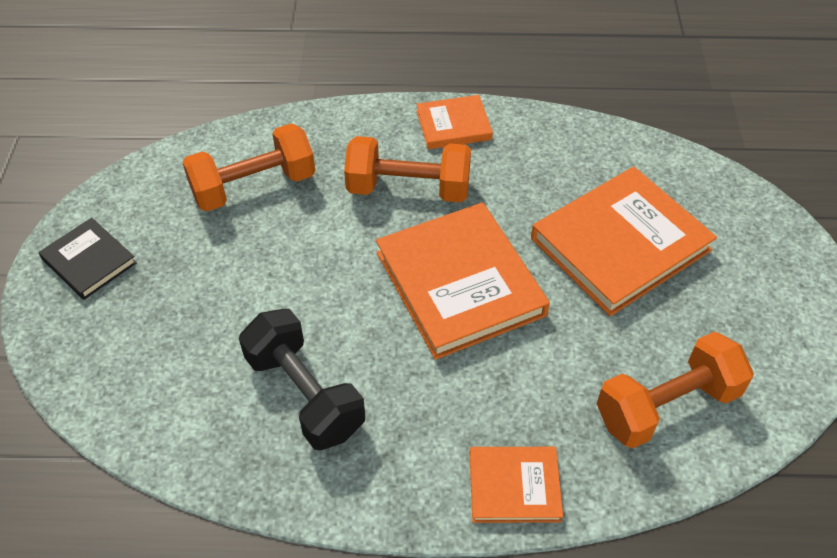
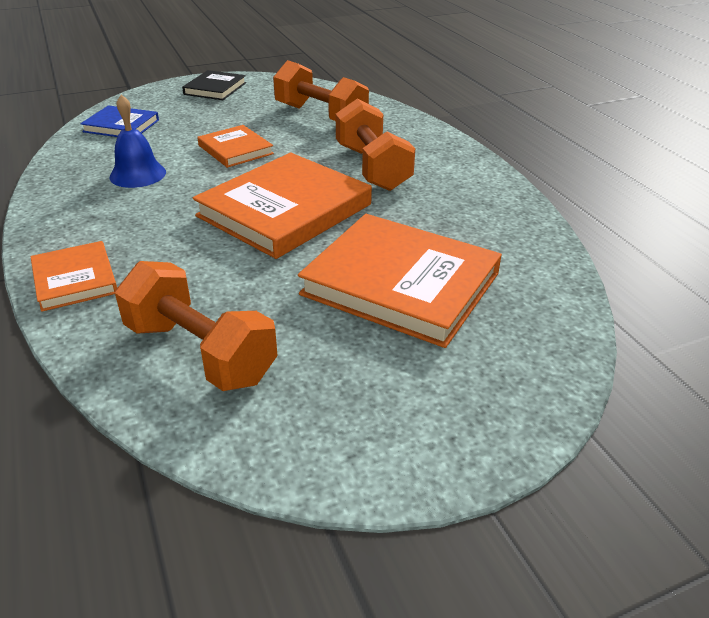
camera: 65 degrees right, 15 degrees down
(145, 388) = (121, 126): none -> blue book
(305, 394) = (138, 174): black dumbbell -> blue bell
(453, 125) = (467, 171): orange book -> orange book (235, 150)

